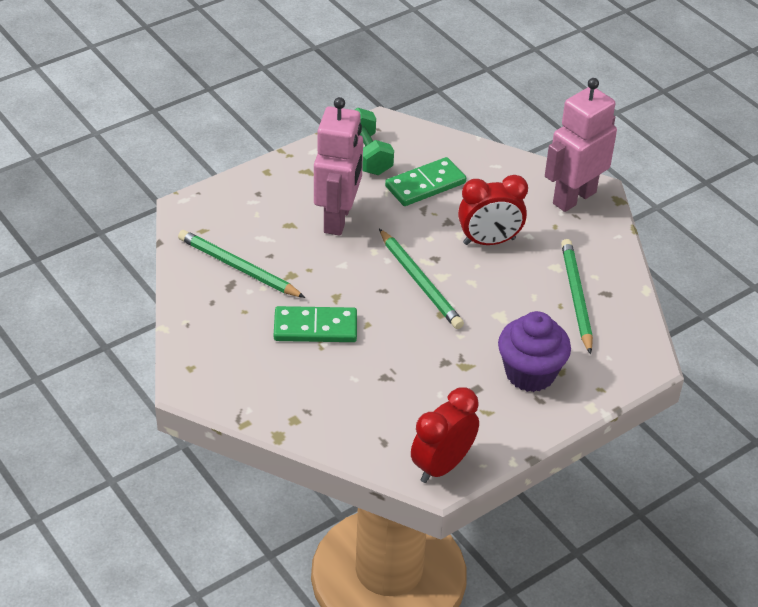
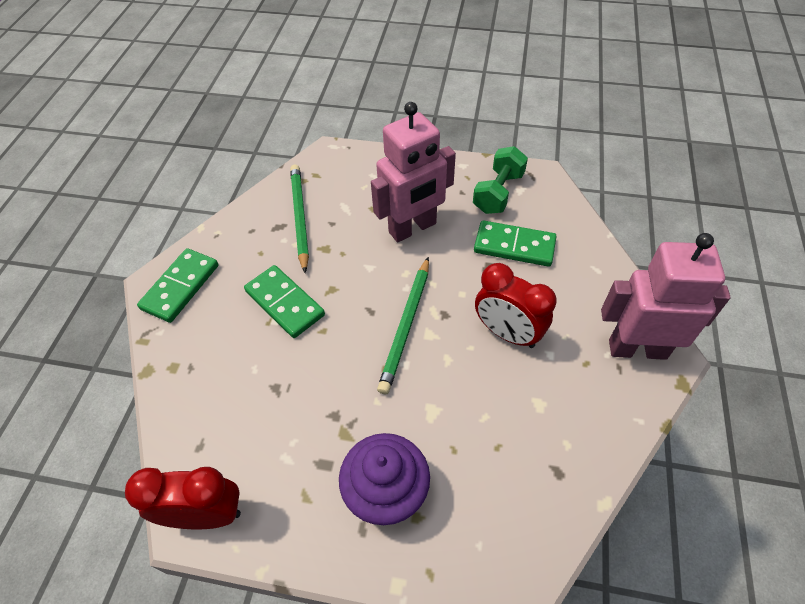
camera: 50 degrees right, 10 degrees up
(217, 374) = (180, 287): none -> green domino
(576, 297) = (522, 451): green pencil -> none

